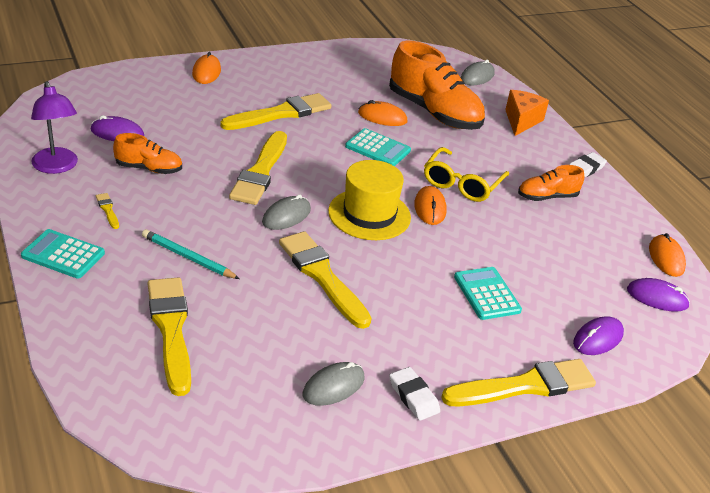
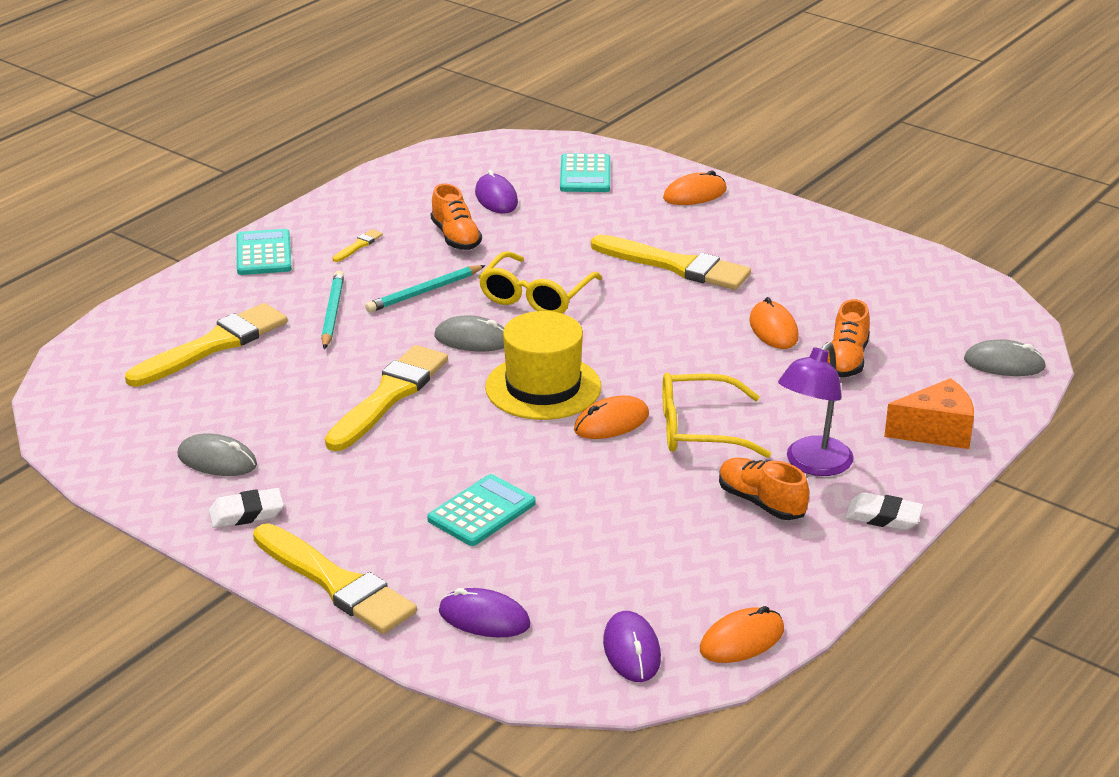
camera: 65 degrees right, 5 degrees down
(57, 167) = (395, 195): purple lamp -> purple lamp (812, 464)
(205, 209) = (424, 292): none -> turquoise pencil
(260, 172) = (536, 296): yellow brush -> yellow glasses
(378, 148) = (693, 349): turquoise calculator -> turquoise calculator (585, 174)
(413, 397) = (246, 513): white eraser -> white eraser turned 45 degrees clockwise
(434, 112) = (846, 360): orange shoe -> orange shoe, size x0.51

